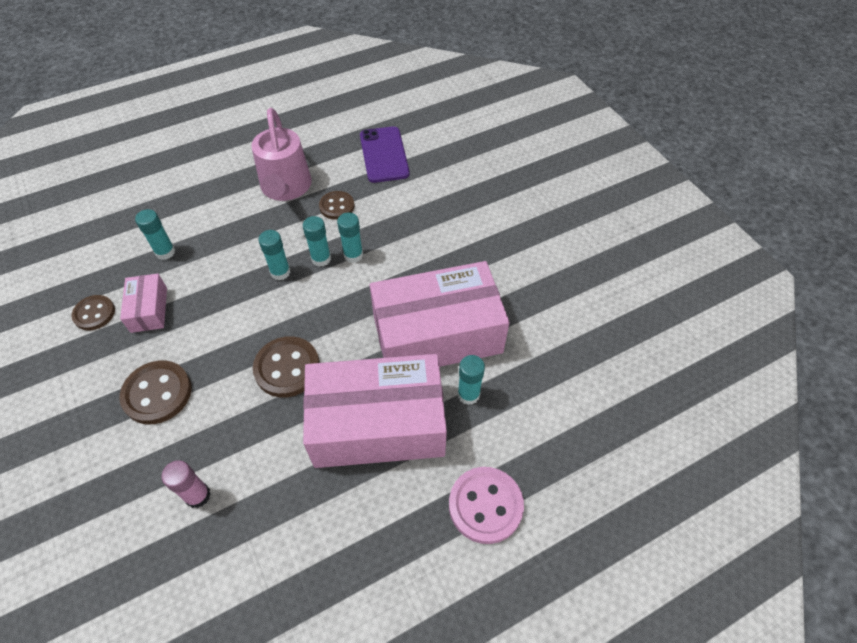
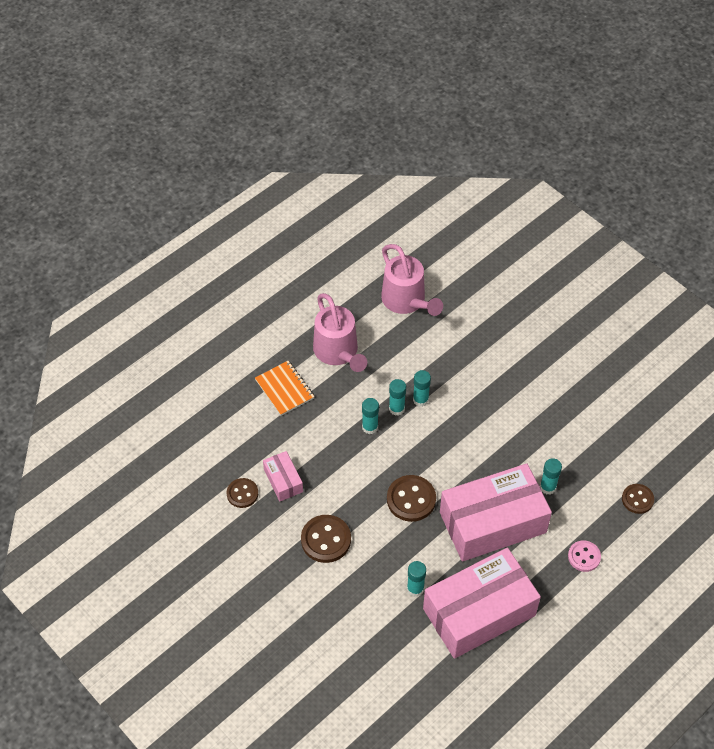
camera: 15 degrees left, 0 degrees up
(165, 252) = (268, 431): turquoise glue stick -> turquoise glue stick (415, 588)
(198, 495) = (392, 598): pink glue stick -> none
(208, 212) = (284, 389): none -> orange notebook
(337, 206) = (388, 360): brown button -> brown button (637, 499)
(384, 155) = (407, 302): purple phone -> pink watering can
(437, 334) = (509, 448): pink box -> pink box (479, 612)
(485, 505) = (584, 557): pink button -> pink button, size x0.64

